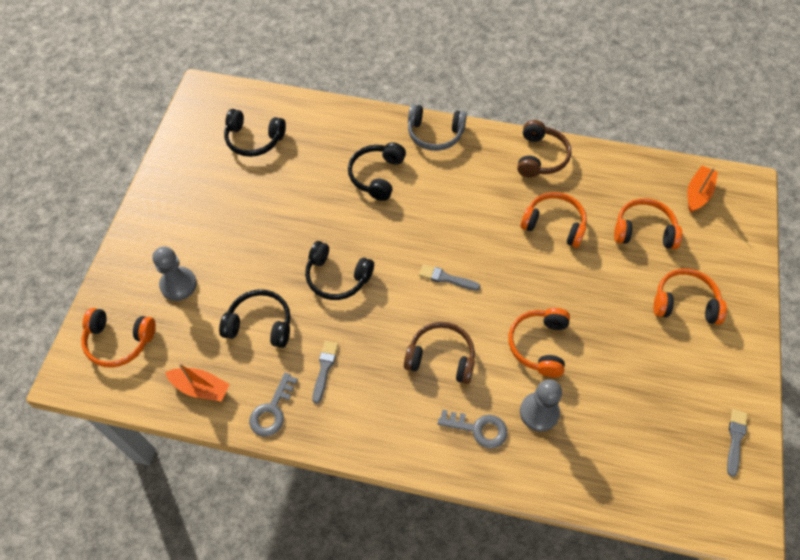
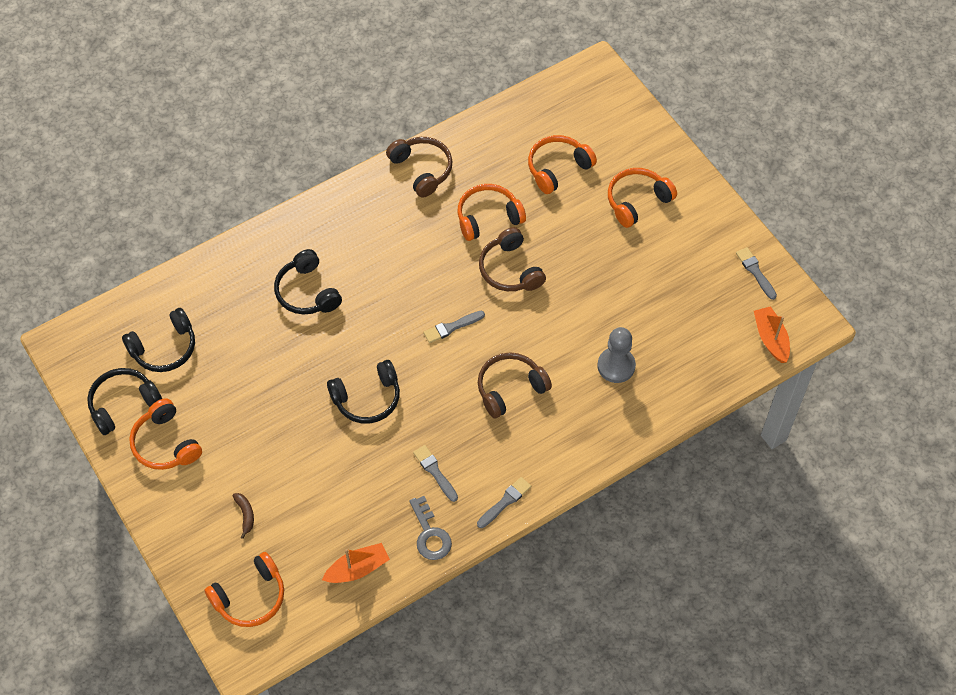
camera: 45 degrees left, 0 degrees up
(178, 284) = (245, 515): grey pawn -> brown banana
(260, 324) = (348, 485): black headphones -> black headphones (123, 404)
(348, 437) = (505, 502): none -> grey brush
(435, 134) = (316, 218): grey headphones -> none
(478, 429) = (587, 414): grey key -> none
(532, 273) = (510, 269): none -> brown headphones
(539, 345) = (569, 319): orange headphones -> orange headphones (166, 443)
(697, 193) = (568, 106): orange boat -> orange boat (771, 339)

